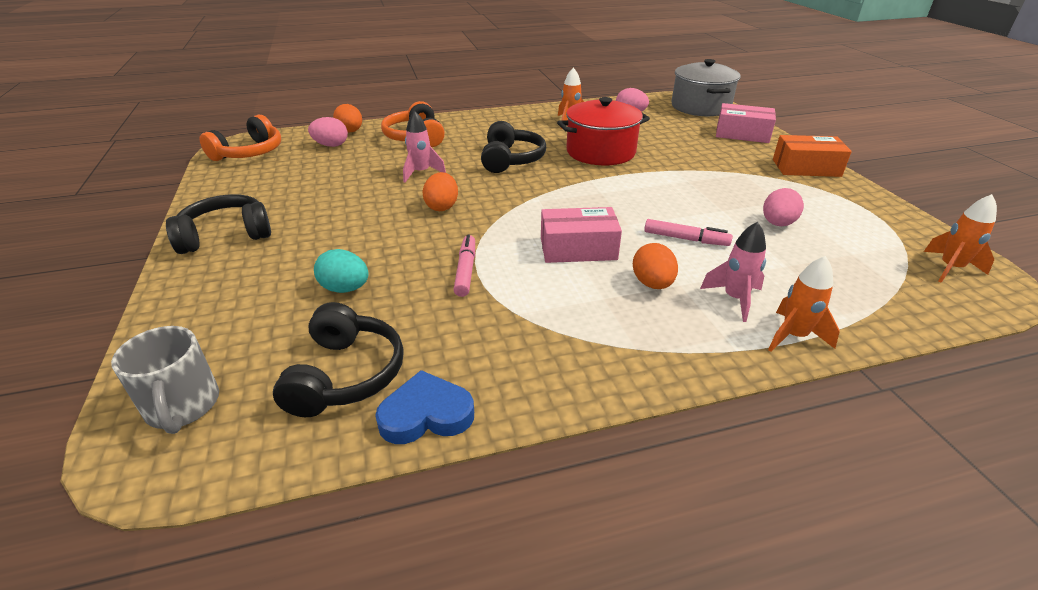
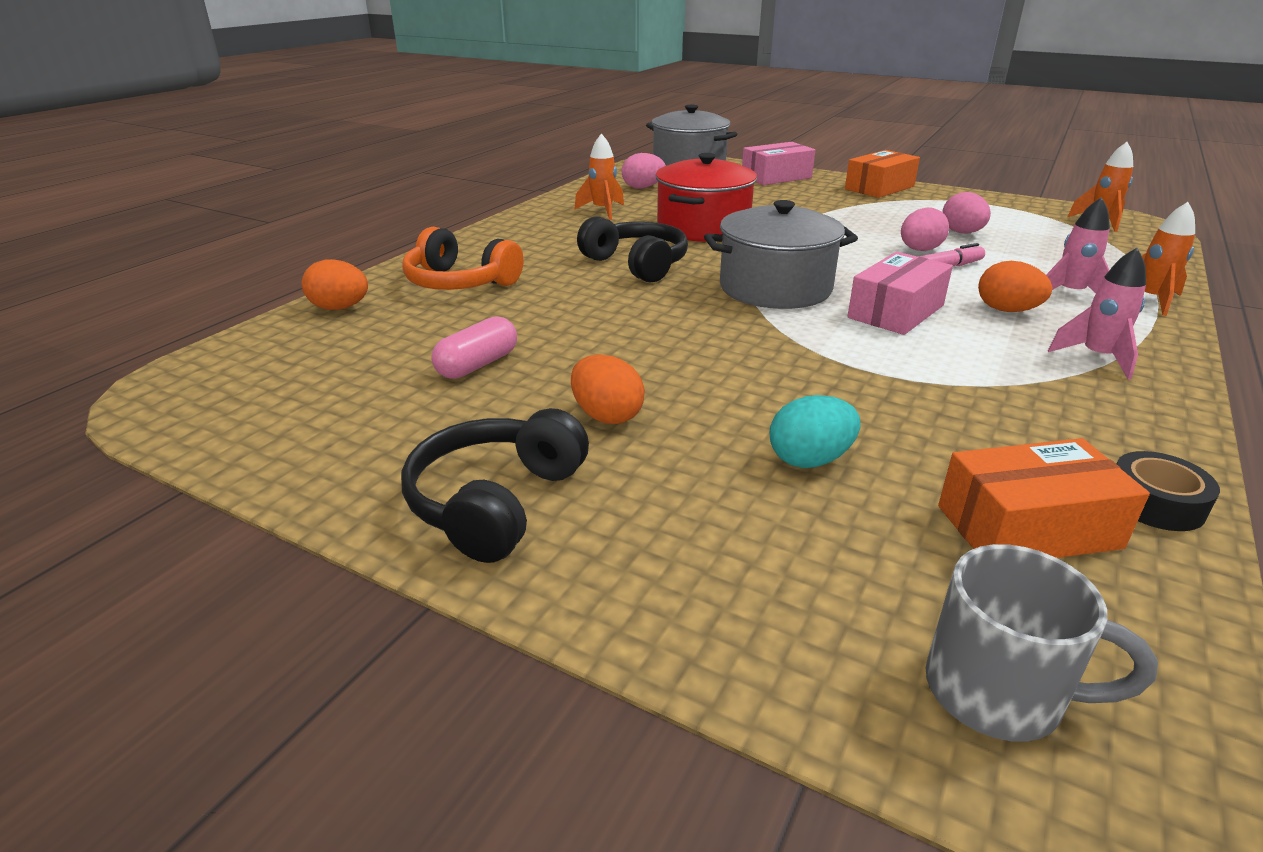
camera: 45 degrees left, 5 degrees down
(249, 153) = (225, 395): orange headphones -> none
(331, 145) = (354, 333): pink egg -> pink egg (919, 250)
(337, 179) = (477, 365): none -> pink capsule
(346, 375) = (1028, 527): black headphones -> orange box
(421, 173) = (571, 314): pink rocket -> pink rocket (1097, 358)
(426, 414) = (1154, 503): blue heart -> black tape
(442, 206) = (686, 335): orange egg -> orange egg (607, 416)
(465, 271) = (866, 377): pink marker -> none
(547, 203) = (775, 288): none -> grey pot

